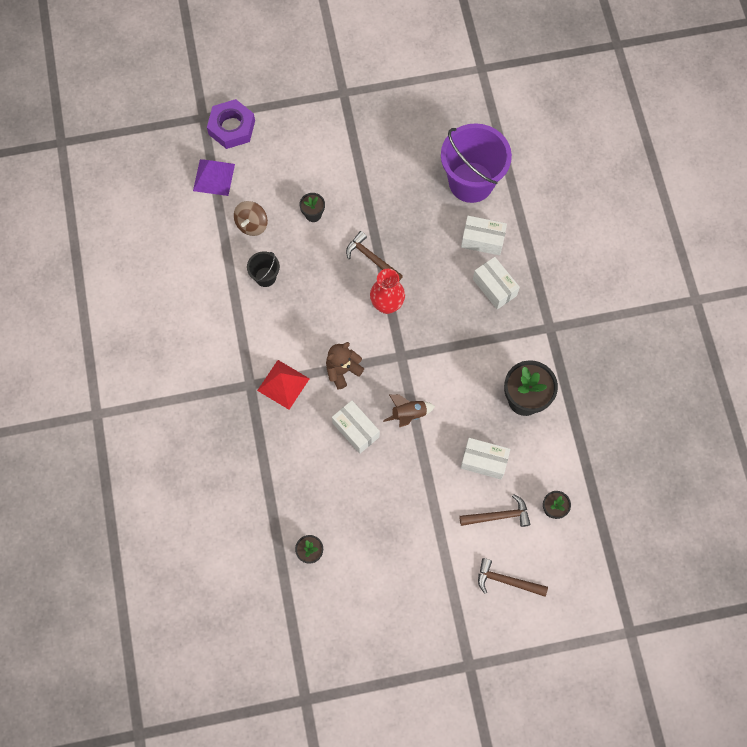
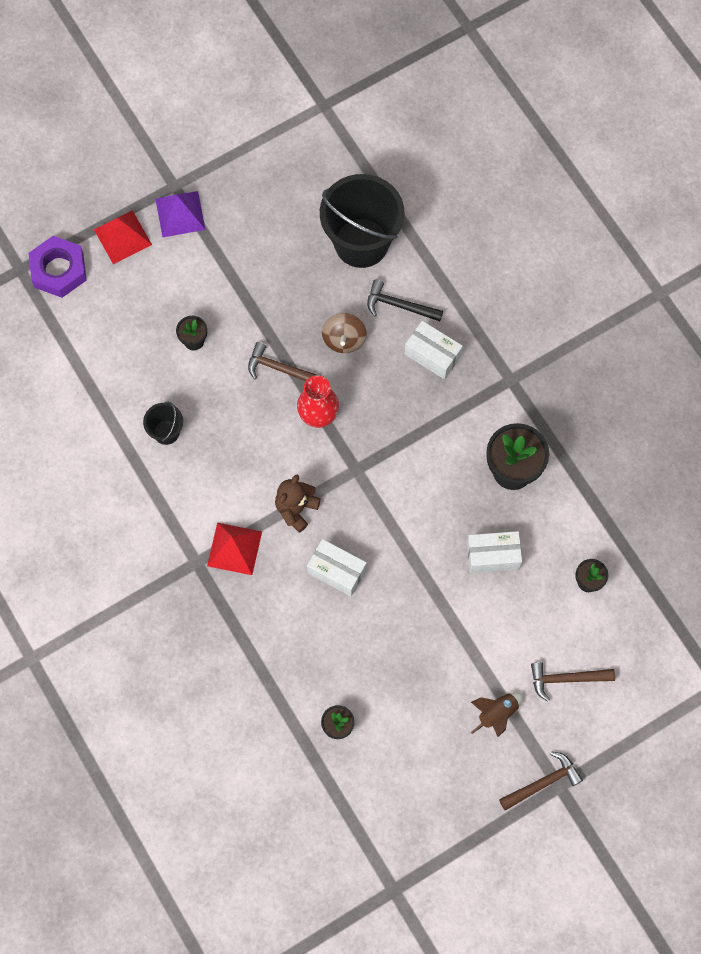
camera: 20 degrees left, 0 degrees up
(214, 177) = (60, 336): purple pyramid -> purple pyramid (180, 214)
(252, 224) = (127, 376): brown spinning top -> brown spinning top (344, 339)
(289, 118) = (123, 237): none -> red pyramid
(408, 414) = (389, 532): brown rocket -> brown rocket (497, 714)
(471, 182) = (361, 243): purple bucket -> black bucket
(482, 240) = (399, 305): white box -> black hammer
(498, 516) = (531, 610): brown hammer -> brown hammer (543, 782)

